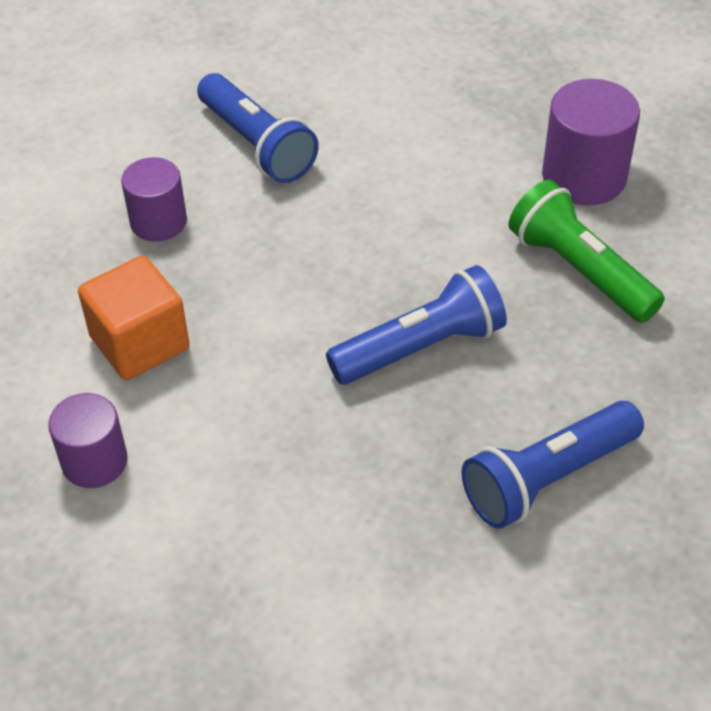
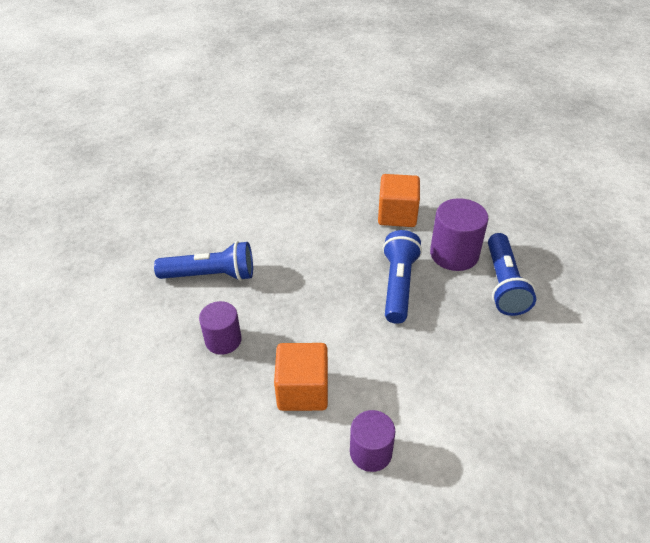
camera: 55 degrees left, 5 degrees down
(580, 270) = (397, 215): green flashlight -> orange cube
(584, 177) = (345, 186): purple cylinder -> purple cylinder (454, 254)

